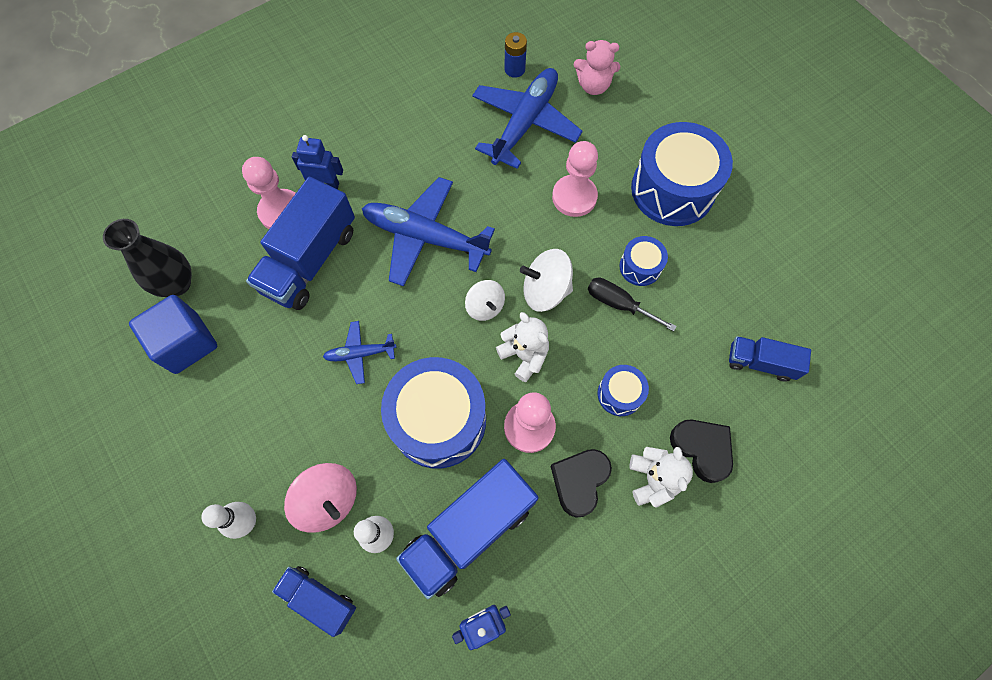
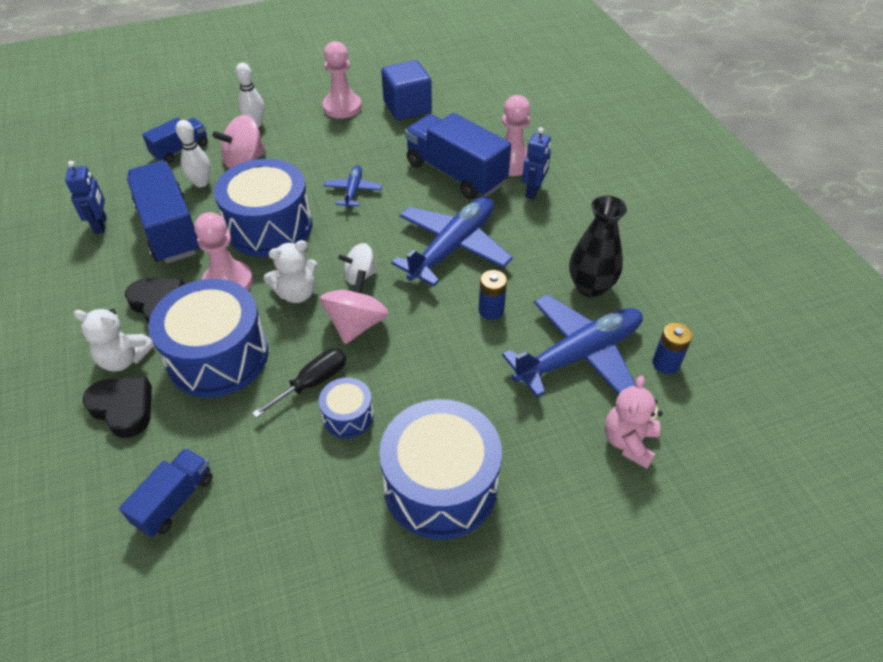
camera: 105 degrees right, 20 degrees down
(177, 284) = (461, 106): black vase -> black vase (590, 287)
(496, 190) = (491, 310): none -> blue battery
(525, 123) = (578, 355): blue plane -> blue plane turned 75 degrees counterclockwise
(545, 291) = (356, 324): white spinning top -> pink spinning top
(574, 197) = (461, 377): pink pawn -> pink pawn (342, 107)
(619, 394) = (218, 356): blue drum -> blue drum, size x2.09
(702, 449) = (123, 408): black heart -> black heart turned 120 degrees counterclockwise

